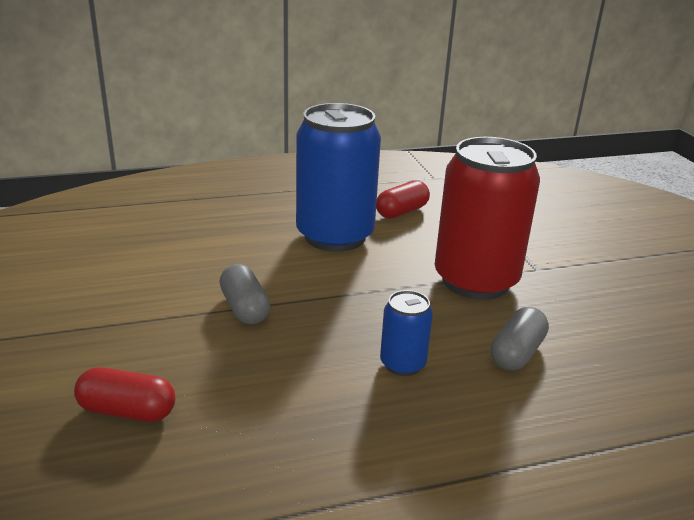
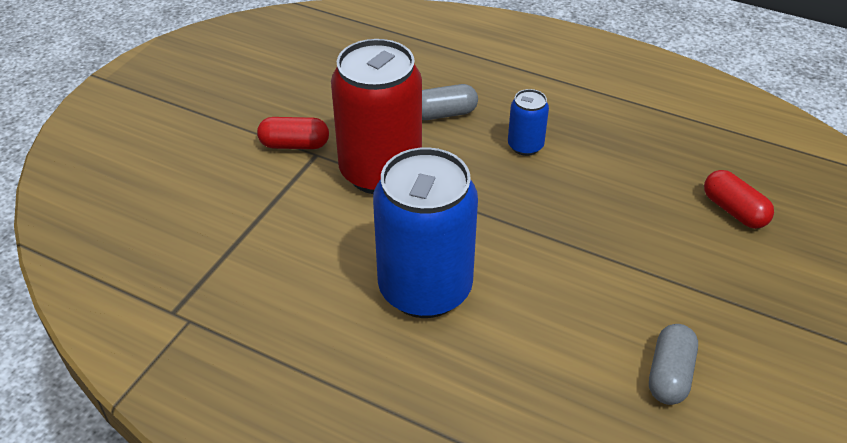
camera: 135 degrees left, 15 degrees up
(244, 308) = (591, 250): grey capsule -> grey capsule (669, 375)
(402, 212) = (313, 284): red capsule -> red capsule (294, 145)

